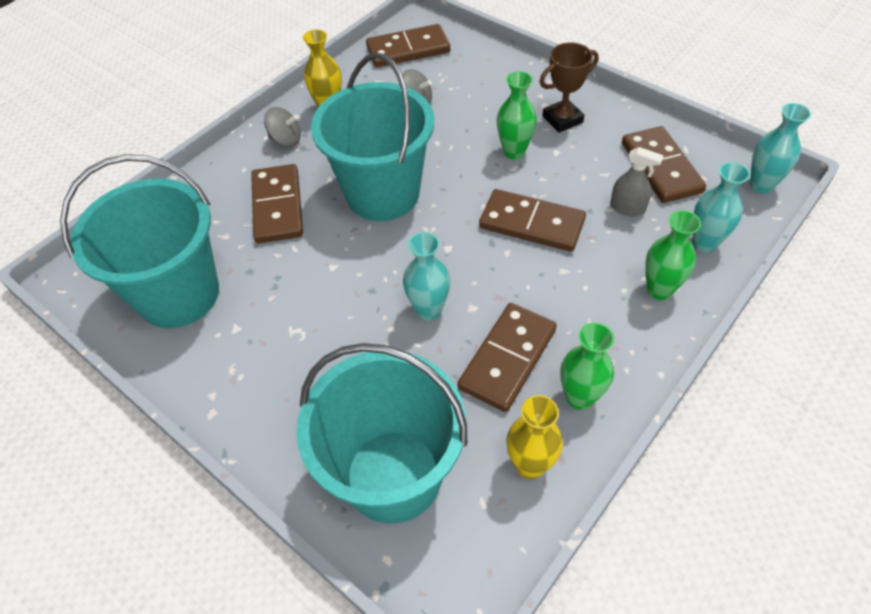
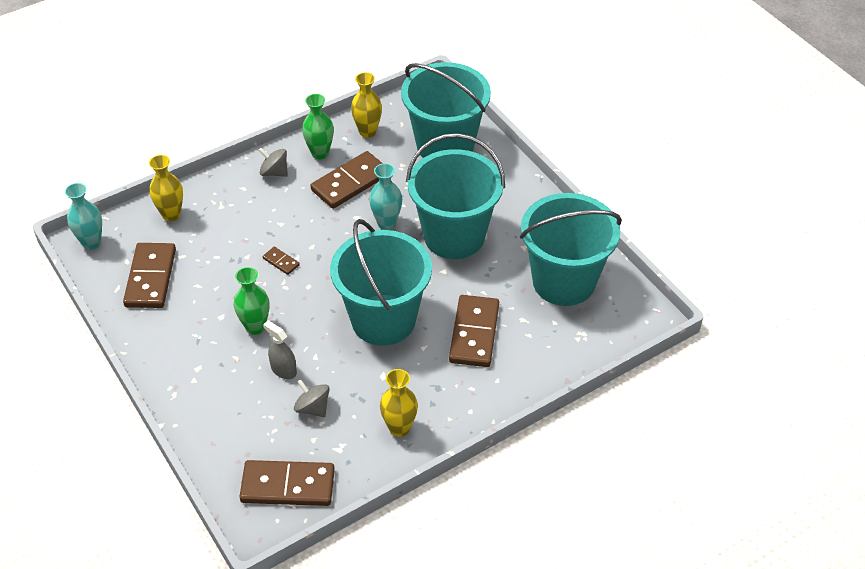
camera: 165 degrees left, 5 degrees down
(286, 140) = (451, 401): grey spinning top -> grey spinning top (274, 172)
(332, 317) = (454, 236): none -> turquoise bucket
(531, 224) = (281, 262): brown domino -> brown domino, size x0.45
(562, 119) = (193, 347): brown trophy -> none
(627, 208) = (203, 253): grey spray bottle -> grey spray bottle (283, 370)
(659, 290) = (227, 195): green vase -> none
(704, 243) = (171, 214): turquoise vase -> yellow vase

